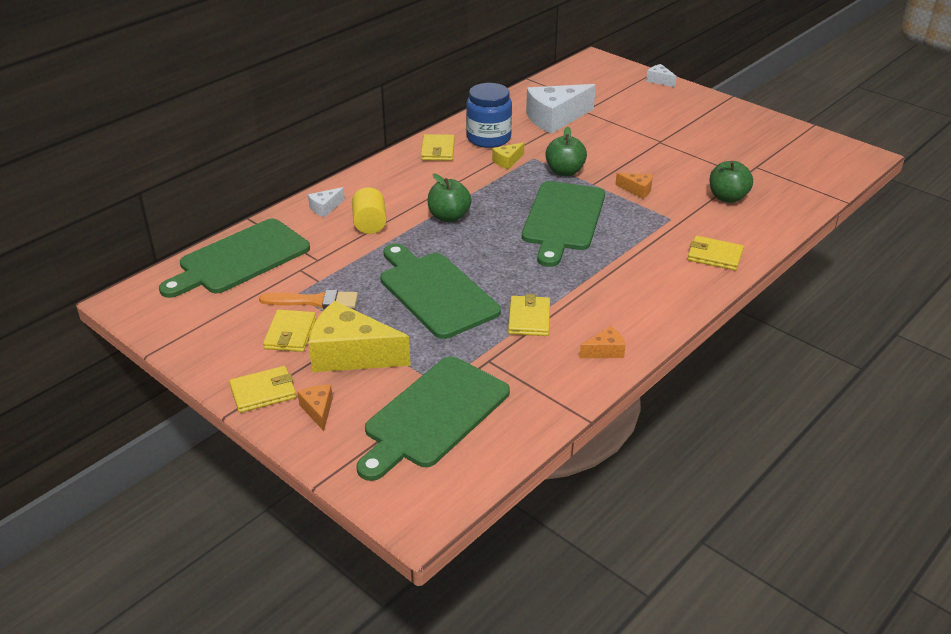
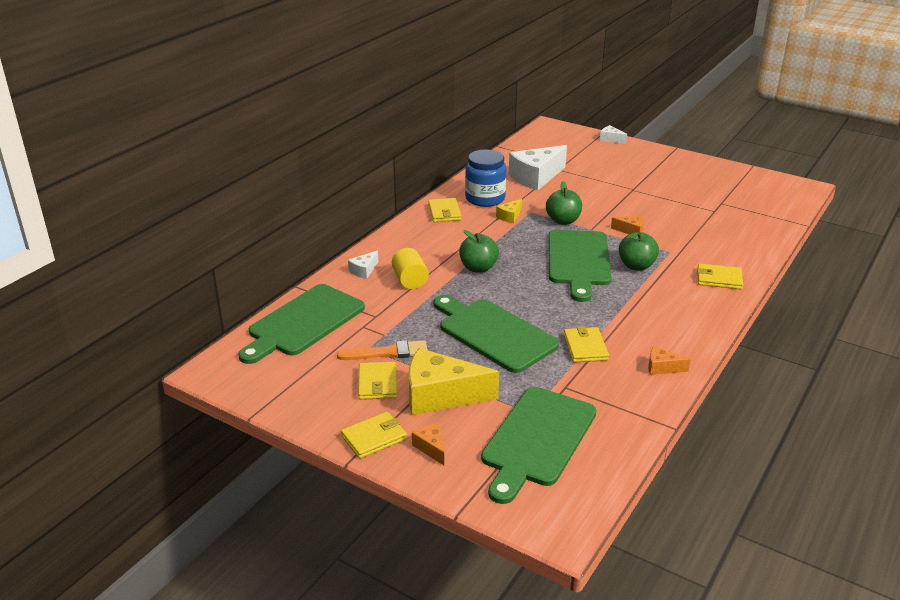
camera: 10 degrees left, 5 degrees down
(605, 351) = (662, 367): orange cheese -> orange cheese turned 135 degrees counterclockwise
(727, 197) = (709, 230): green apple -> green apple (636, 266)

